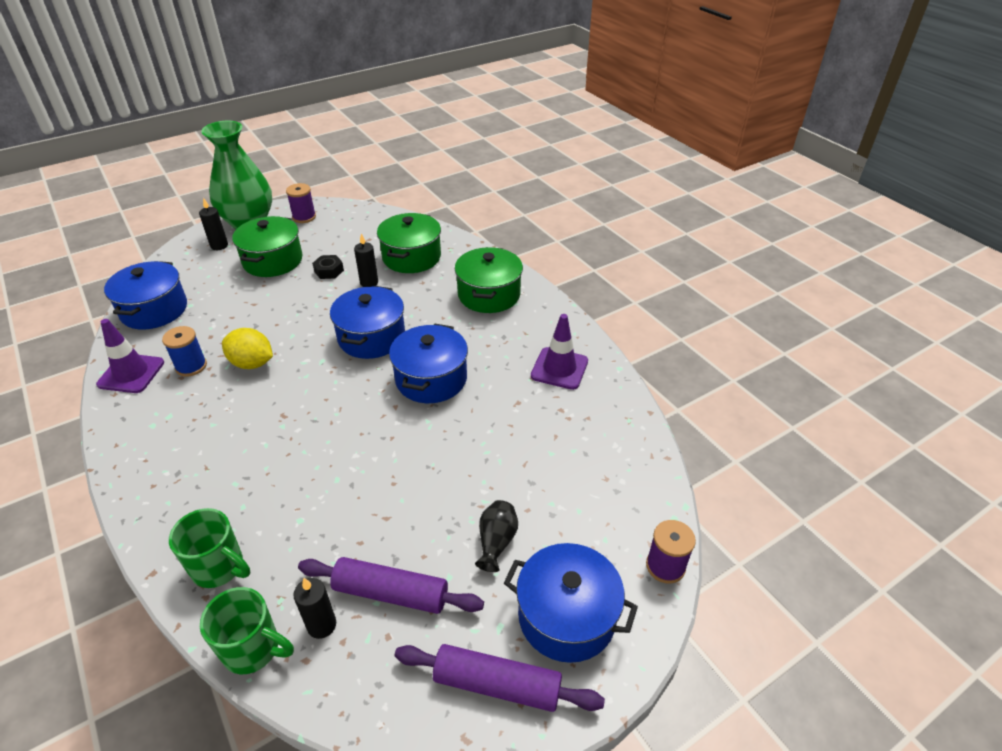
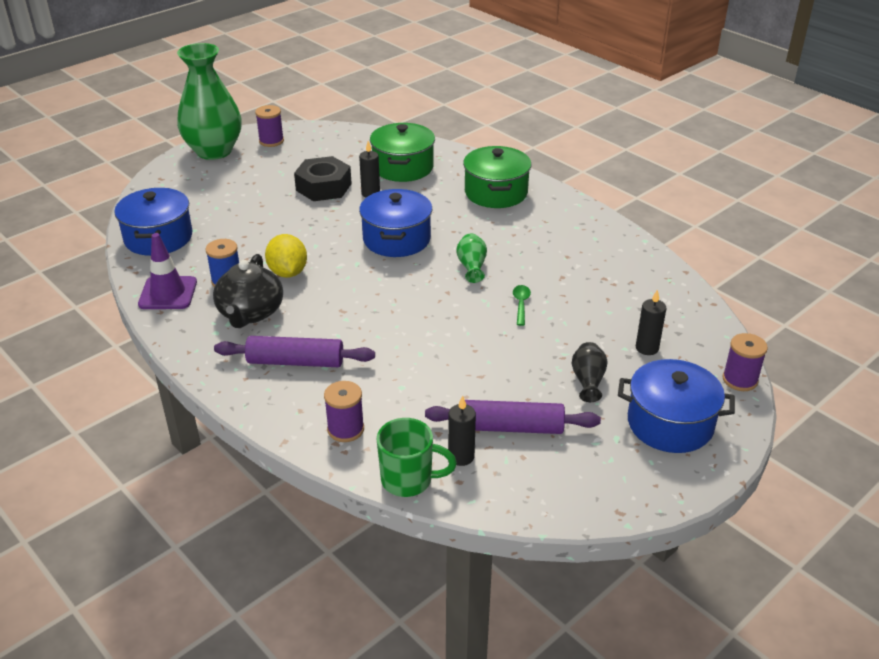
camera: 10 degrees left, 5 degrees down
(195, 406) = (250, 313): none -> black teapot
(219, 246) = (194, 175): black candle -> black candle (647, 348)
(219, 567) = (345, 429): green mug -> purple spool
(252, 363) = (288, 272): yellow lemon -> yellow lemon turned 60 degrees clockwise
(272, 261) = (259, 183): green pot -> none
(329, 271) = (323, 187): black nut -> black nut, size x1.83
(431, 379) = (472, 267): blue pot -> green vase
(463, 431) = (521, 304): none -> green spoon
(497, 685) = (630, 475): purple rolling pin -> purple rolling pin (295, 362)
(559, 368) = (589, 246): purple traffic cone -> none

